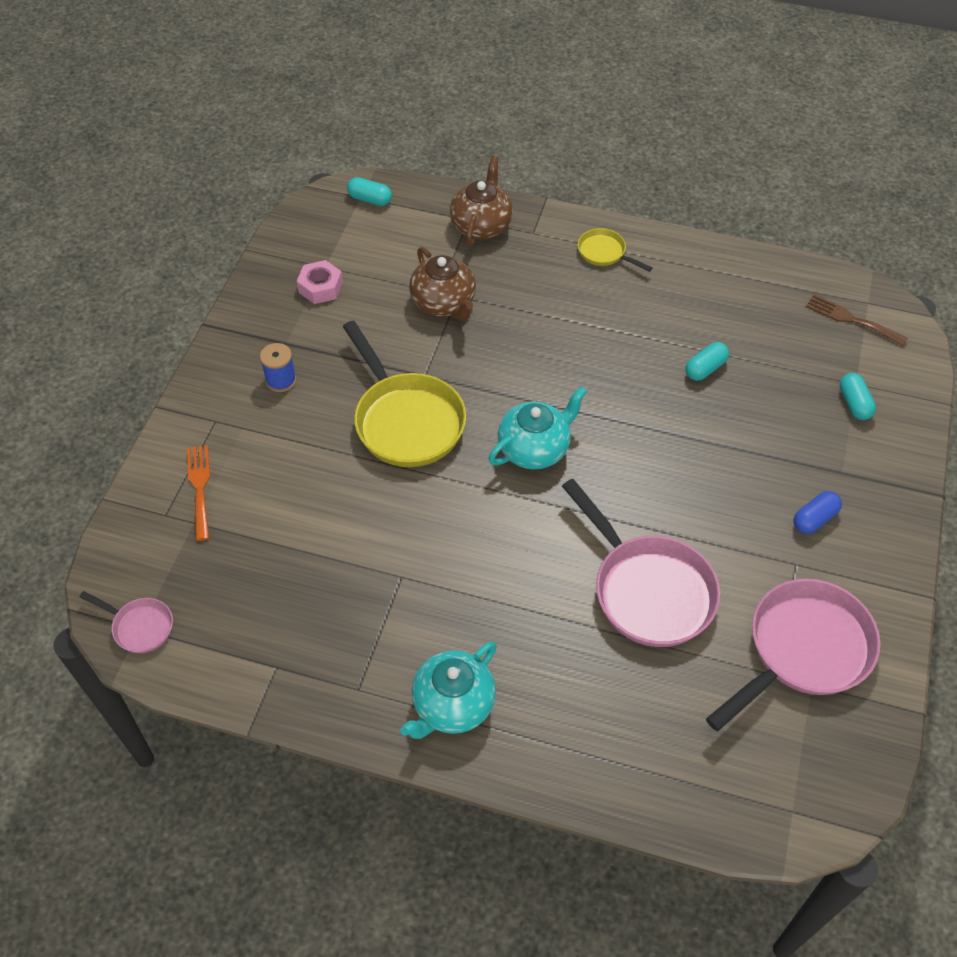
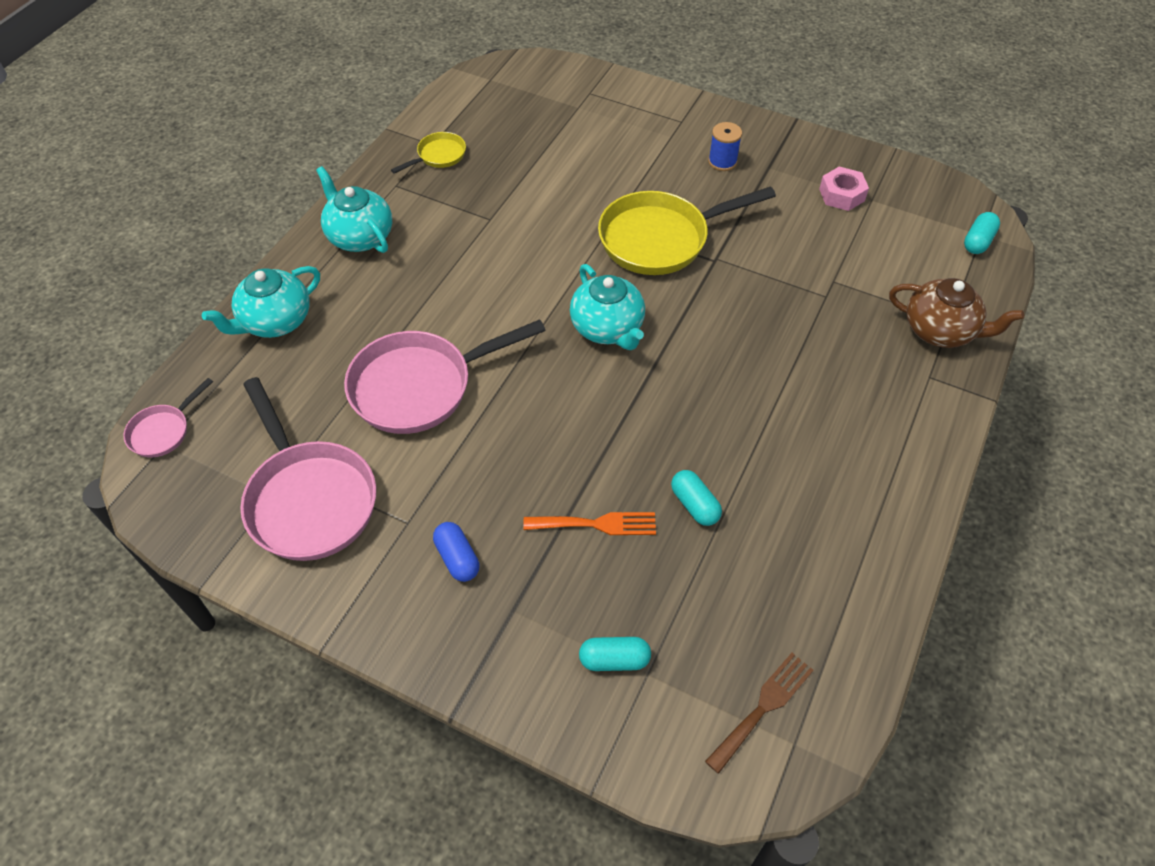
camera: 100 degrees right, 0 degrees up
(140, 627) = (491, 79): pink pan -> pink pan (163, 431)
(200, 487) = (612, 111): orange fork -> orange fork (597, 524)
(444, 303) = (815, 284): brown teapot -> none
(601, 756) = (275, 321): none -> turquoise teapot
(604, 253) = (895, 442): yellow pan -> yellow pan (439, 156)

